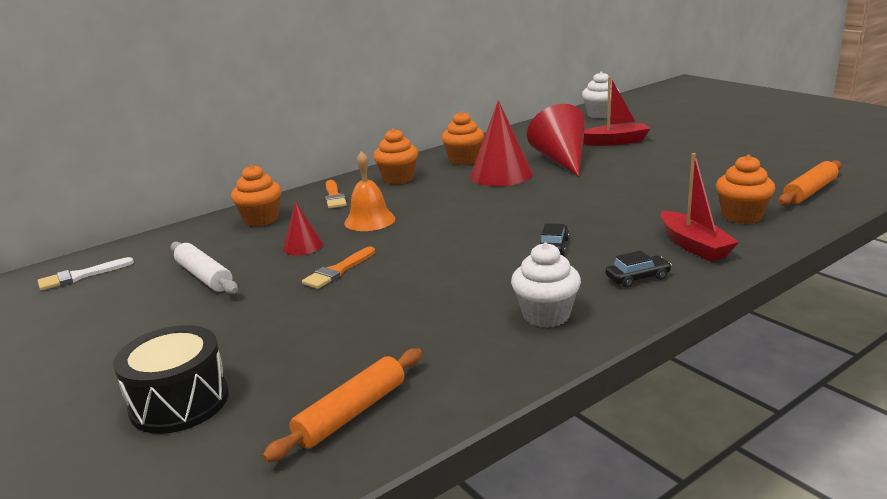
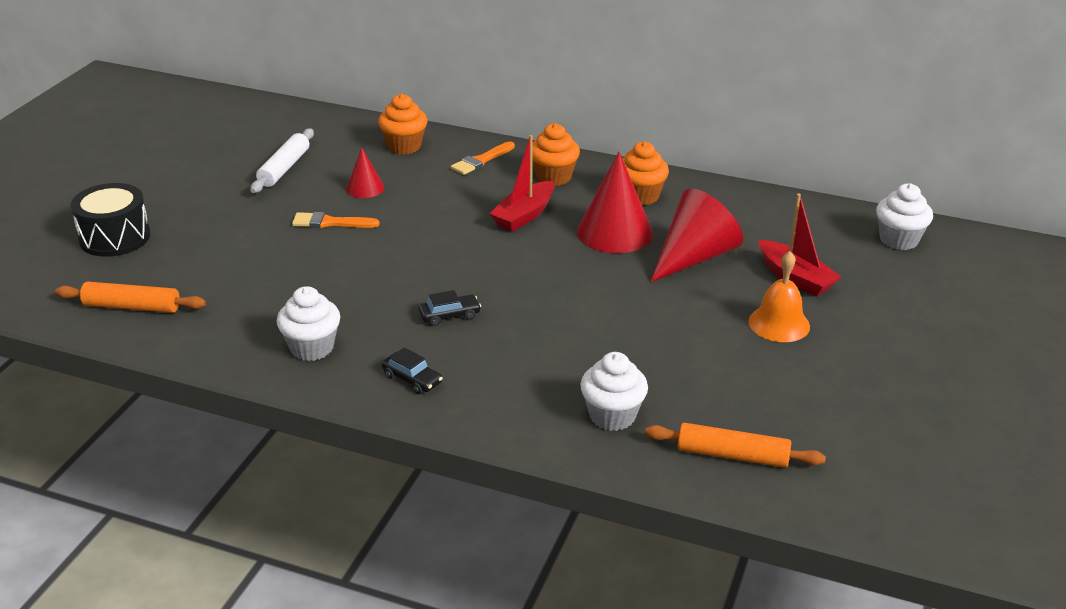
camera: 55 degrees right, 10 degrees up
(81, 276) = (254, 118): white brush -> none
(369, 220) = (440, 199): orange bell -> orange bell (779, 323)
(694, 246) = (508, 398): red boat -> red boat (524, 215)
(741, 216) = (612, 416): orange cupcake -> white cupcake

